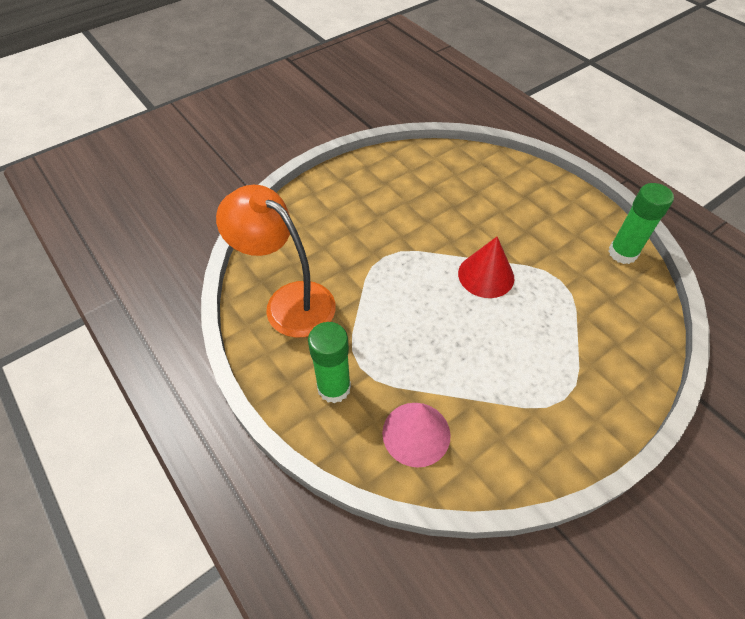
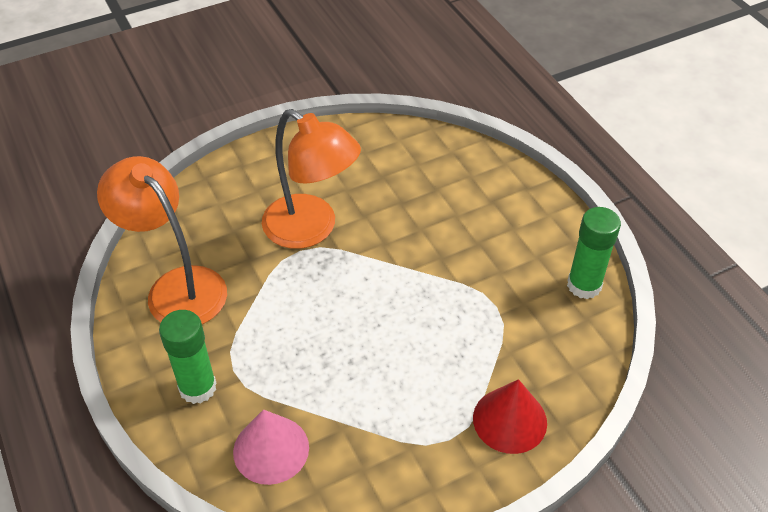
camera: 10 degrees right, 5 degrees down
(388, 237) = (311, 229): none -> orange lamp
(486, 275) = (410, 289): red cone -> red cone (510, 420)

